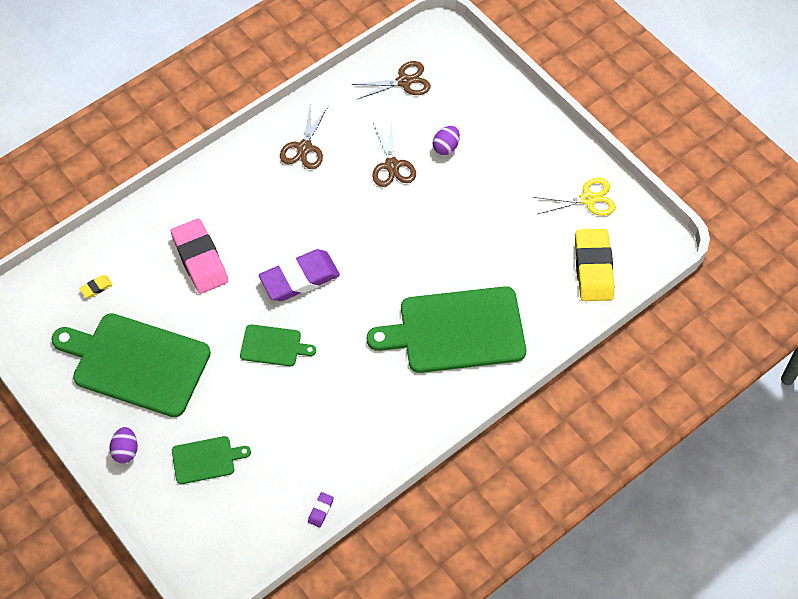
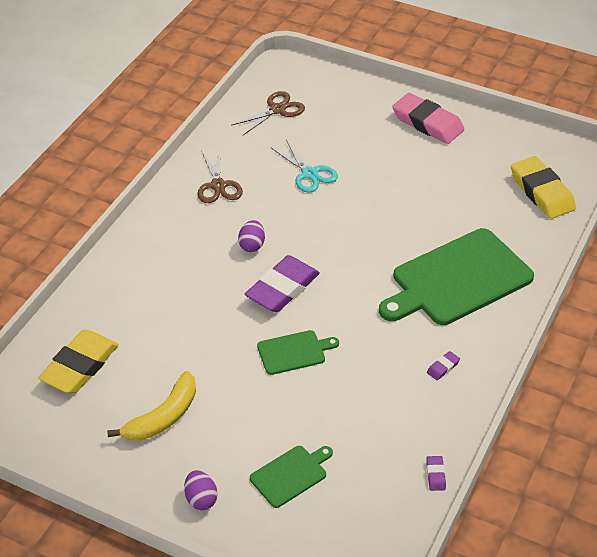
camera: 25 degrees left, 15 degrees down
(96, 287) = (80, 366): yellow eraser -> yellow eraser, size x2.48
(136, 363) = (163, 417): green cutting board -> yellow banana
(200, 259) = (173, 306): pink eraser -> pink eraser (427, 123)
(388, 413) = (443, 367): none -> purple eraser
(392, 165) = (309, 174): brown scissors -> turquoise scissors
(446, 147) = (349, 145): purple egg -> purple egg (252, 245)
(588, 199) = (499, 144): yellow scissors -> none

